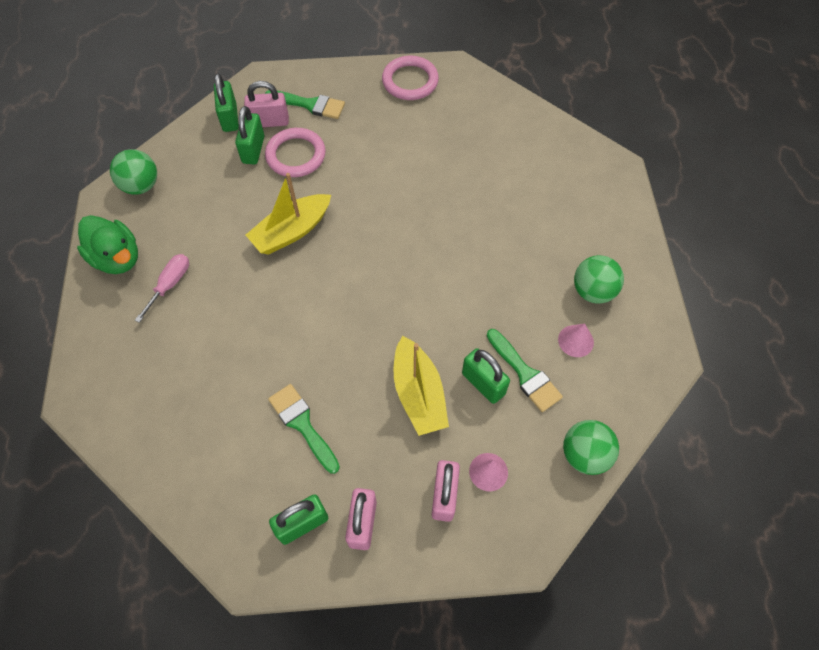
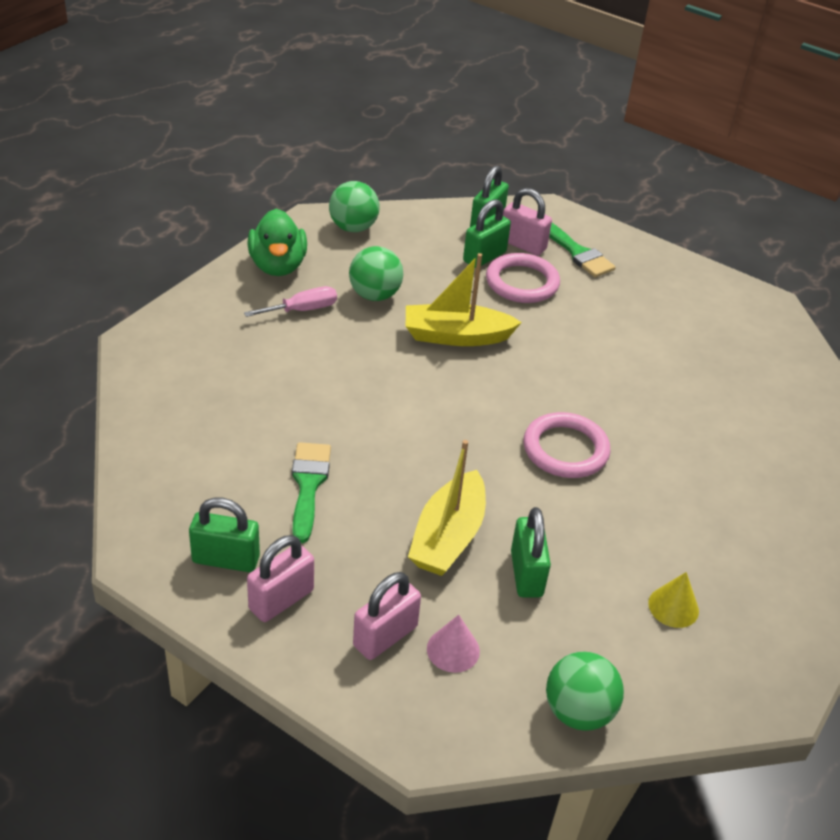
camera: 35 degrees right, 20 degrees down
(410, 81) = (706, 288): pink ring -> pink ring (565, 449)
(525, 373) = (582, 596): green brush -> none
(575, 341) = (673, 607): pink cone -> yellow cone
(593, 291) = (741, 577): green ball -> green ball (374, 295)

